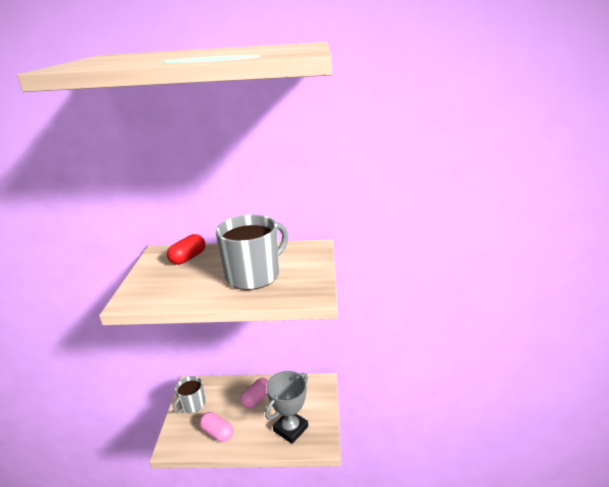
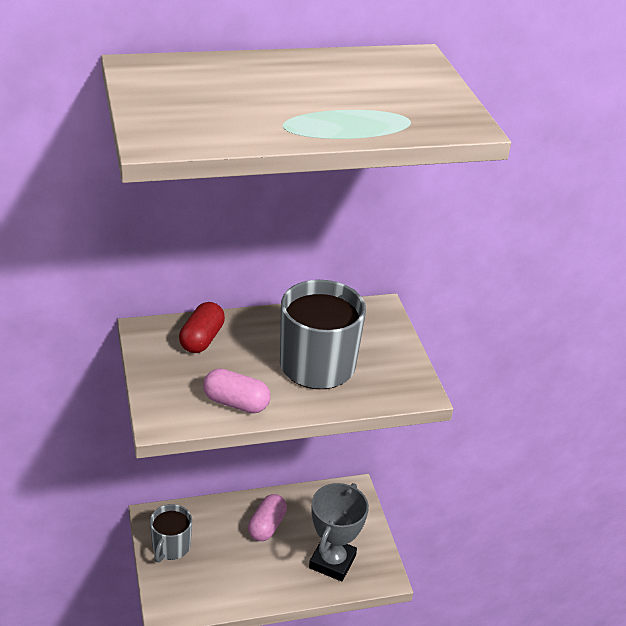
camera: 20 degrees left, 10 degrees up
(217, 433) = (229, 582): pink capsule -> pink capsule (236, 403)

